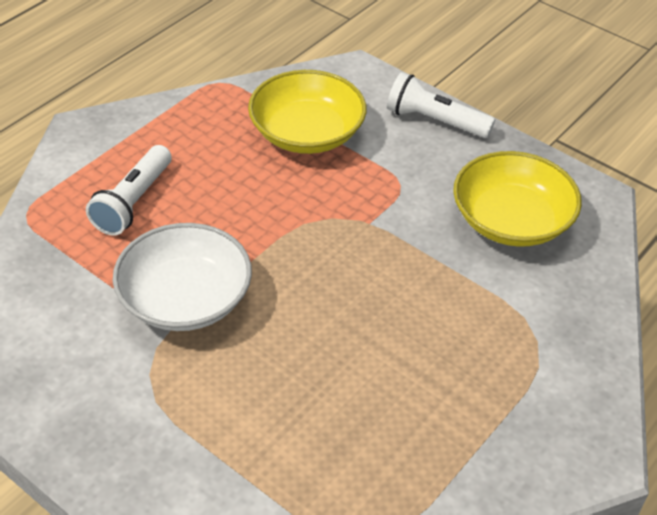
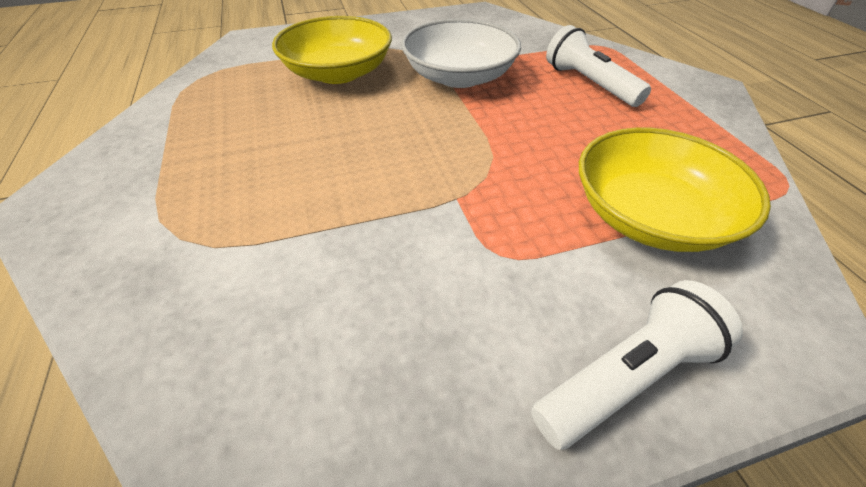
camera: 125 degrees right, 0 degrees up
(511, 220) = (343, 333): yellow bowl -> yellow bowl (338, 73)

